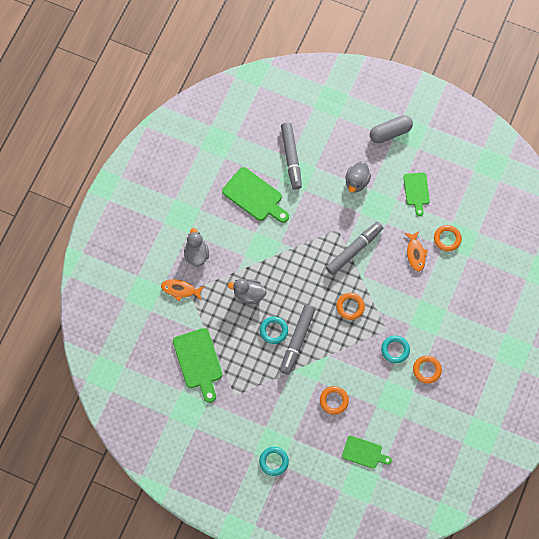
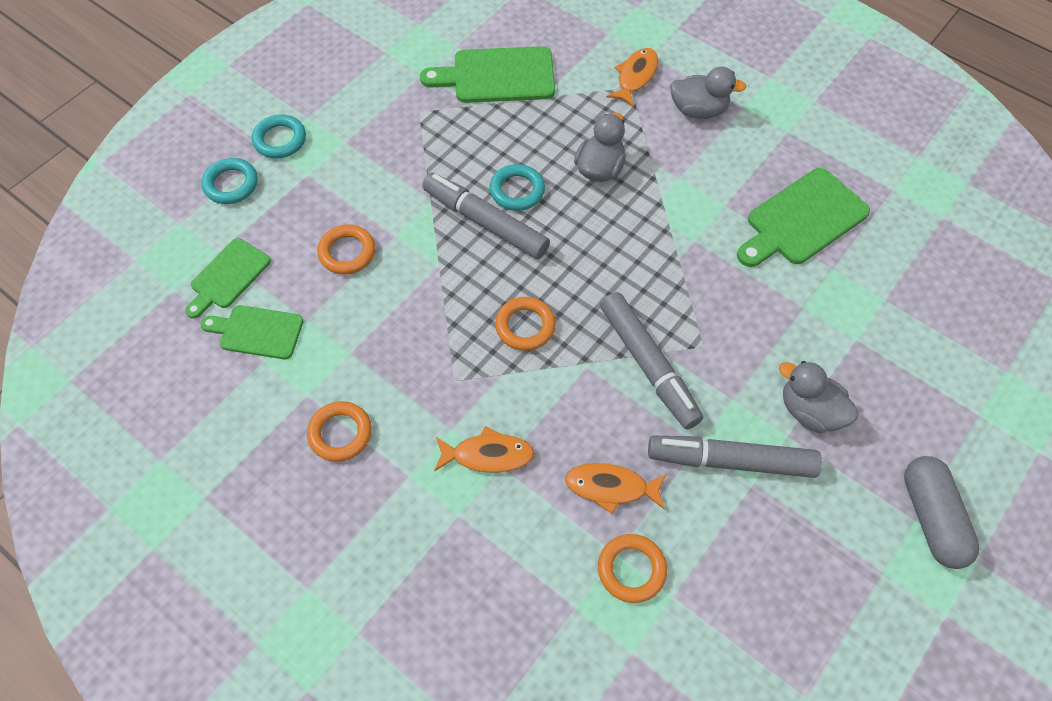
camera: 105 degrees right, 10 degrees down
(291, 158) = (882, 300): grey marker -> grey marker (731, 461)
(395, 350) = (406, 384): turquoise ring -> turquoise ring (231, 184)
(416, 191) = (768, 535): green cutting board -> green cutting board (257, 332)
(417, 306) = (488, 455): none -> orange fish

